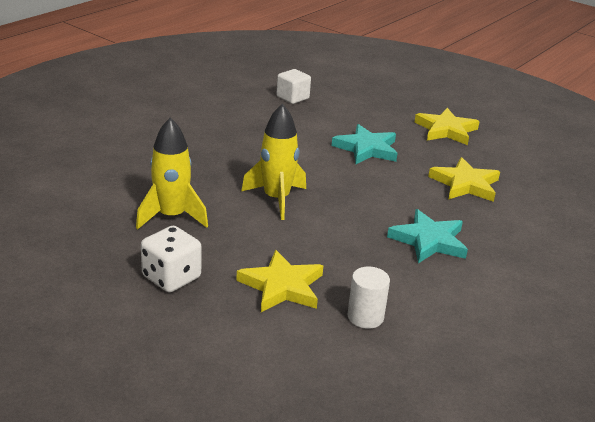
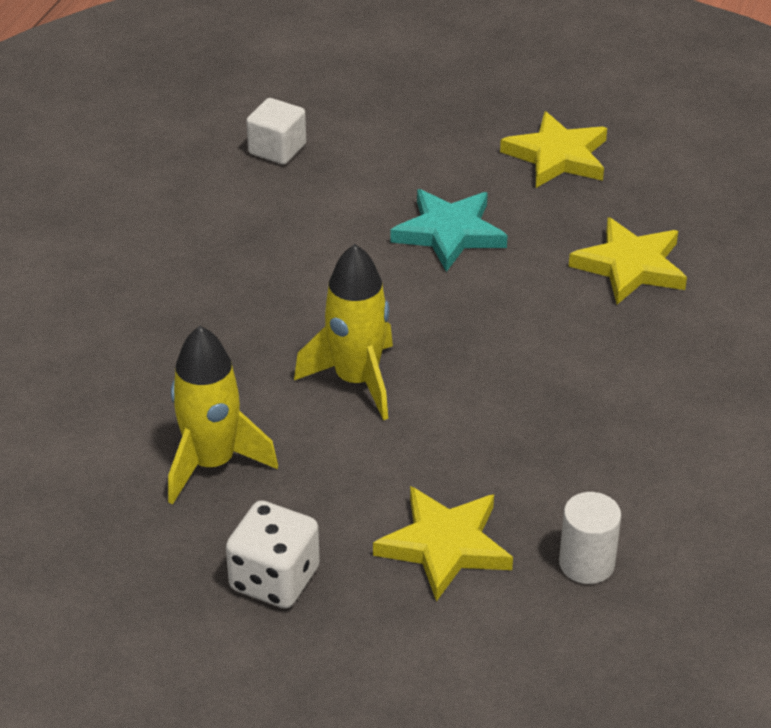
camera: 15 degrees left, 10 degrees up
(429, 241) = (620, 396): turquoise star -> none

